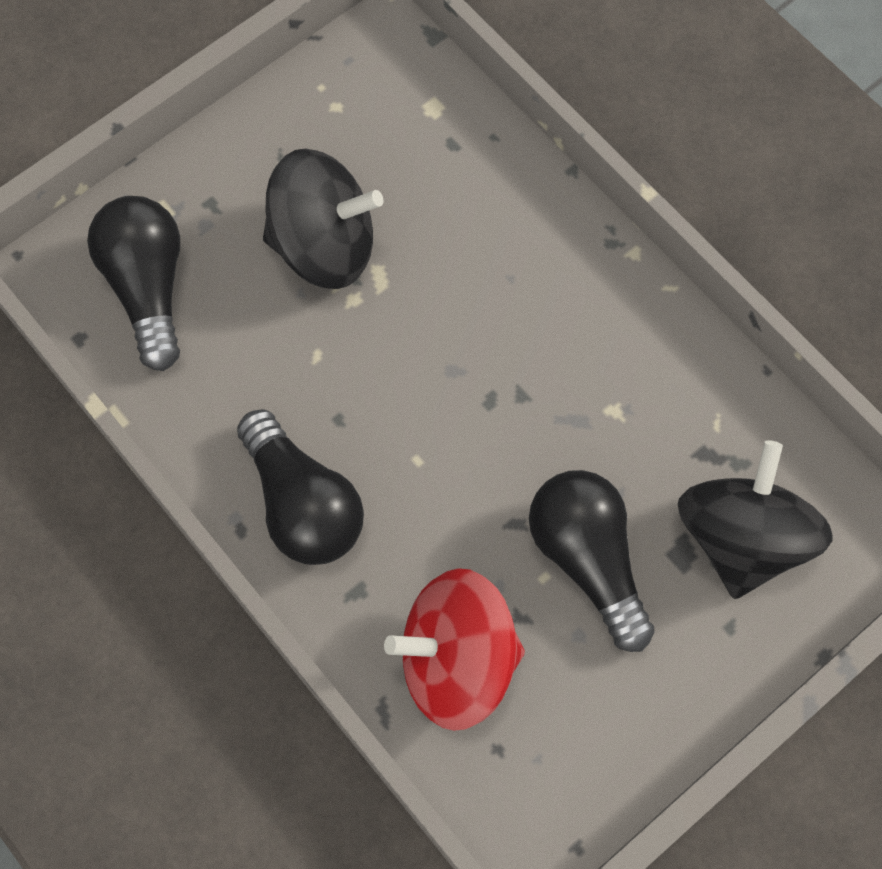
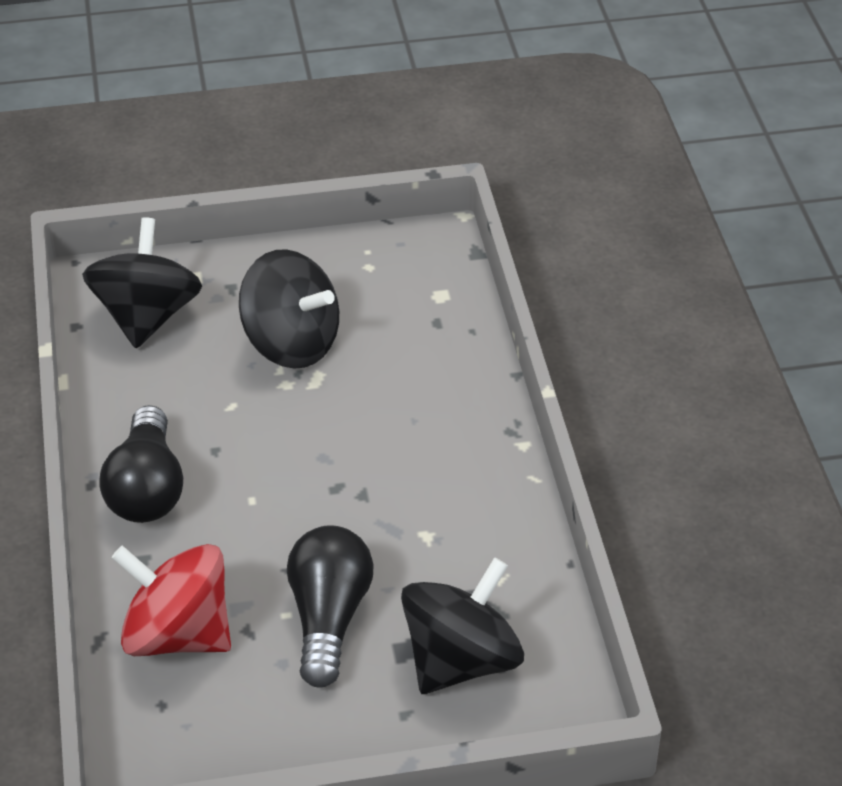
camera: 30 degrees right, 25 degrees down
(148, 287) = (146, 316): black light bulb -> black spinning top

